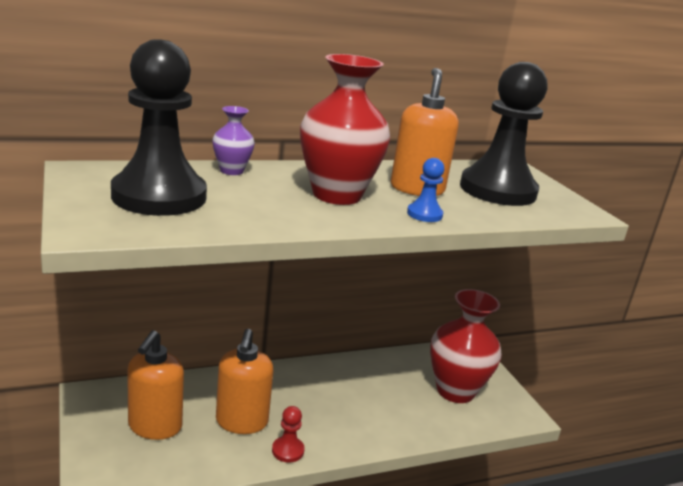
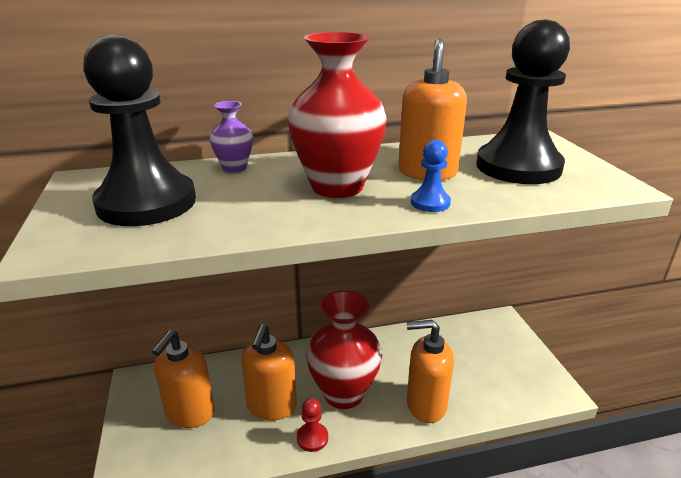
camera: 10 degrees right, 5 degrees up
(398, 423) = (425, 405): none -> orange soap dispenser
(455, 391) = (486, 366): red vase -> red vase (343, 393)

